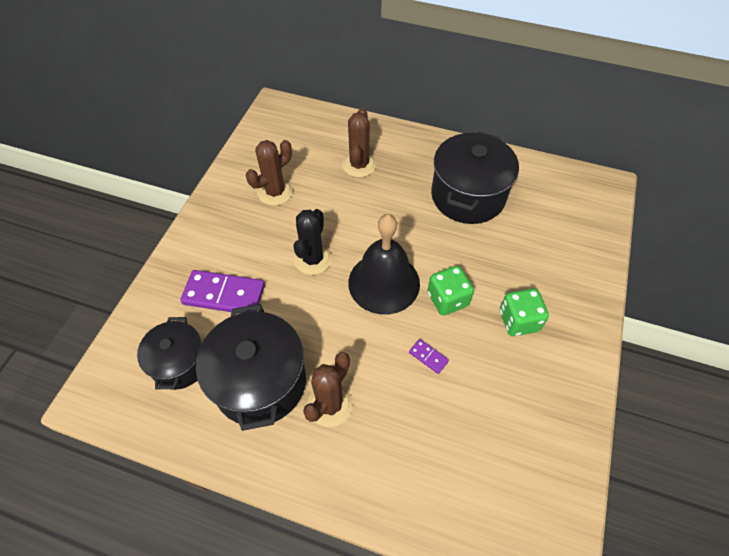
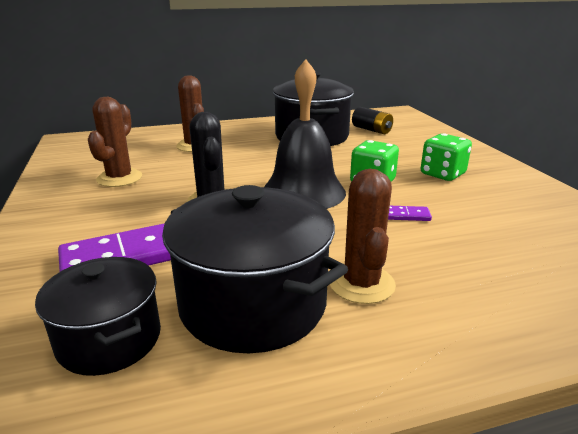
camera: 35 degrees left, 30 degrees down
(536, 211) = (371, 130): none -> black battery

